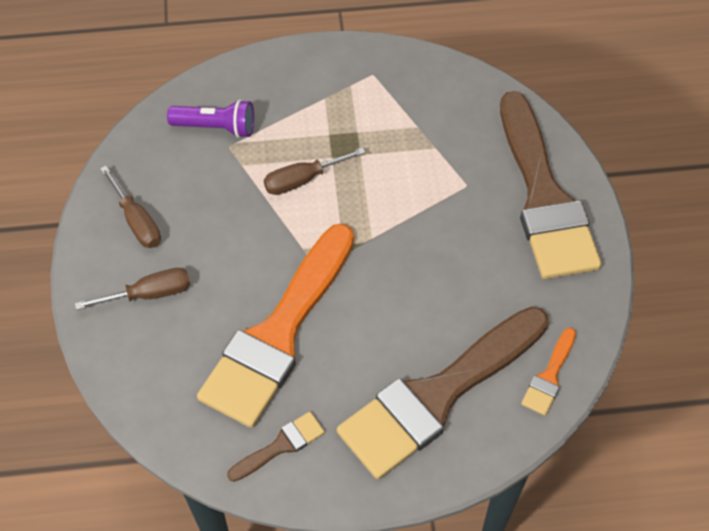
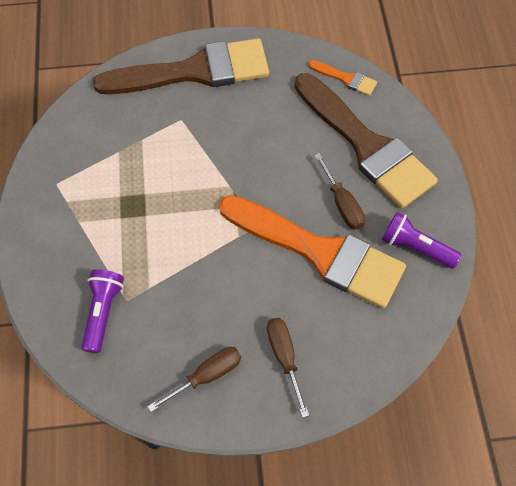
camera: 90 degrees left, 5 degrees up
(281, 445) = (415, 247): brown brush -> purple flashlight
(303, 179) = (168, 237): brown screwdriver -> brown screwdriver (342, 203)

